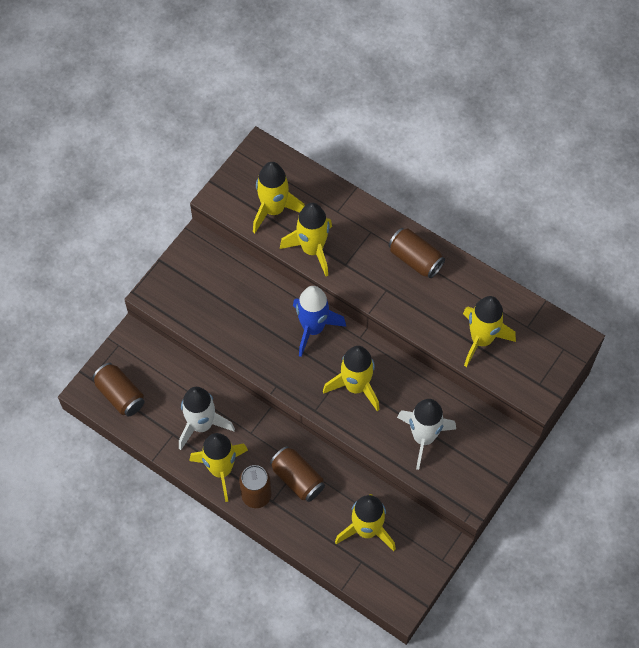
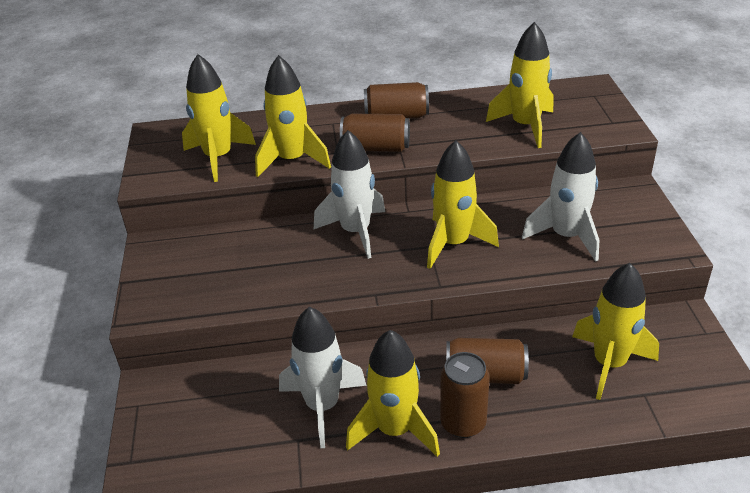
camera: 40 degrees left, 25 degrees down
(120, 395) = (188, 450): brown can -> brown can (376, 148)
(313, 328) = (355, 232): blue rocket -> white rocket

